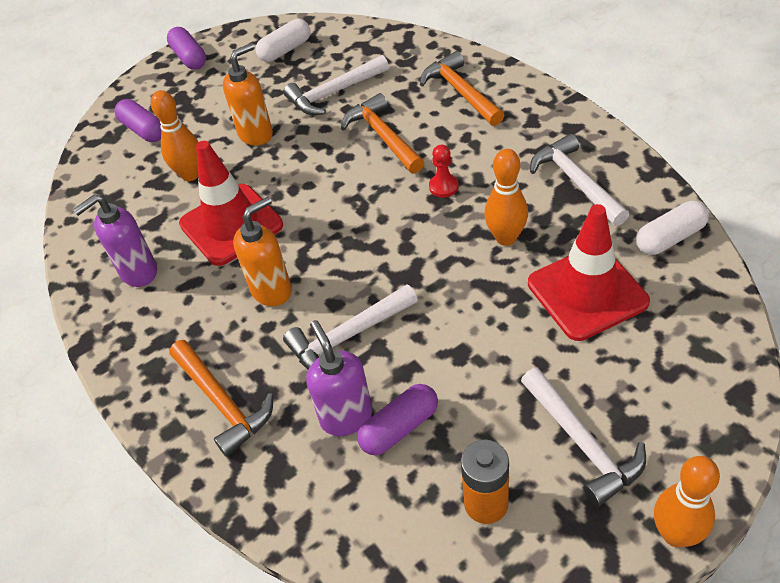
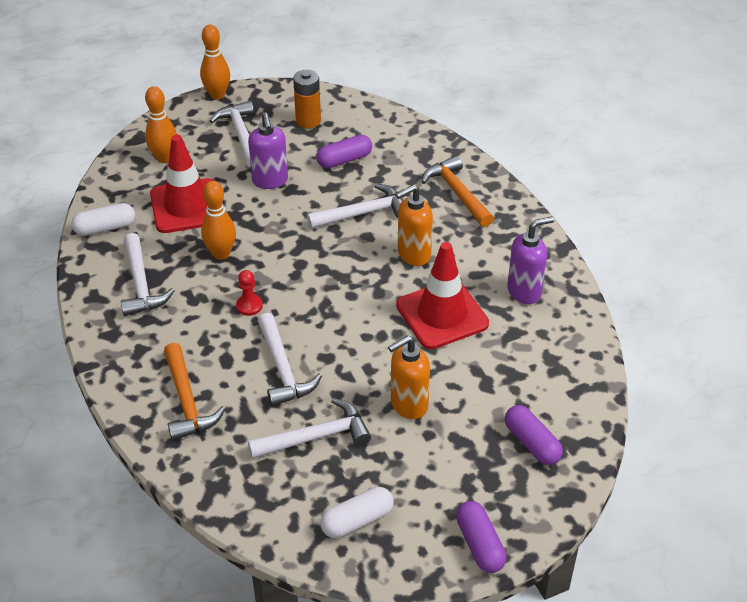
camera: 175 degrees left, 5 degrees down
(190, 174) = (479, 374): orange bowling pin -> orange bowling pin (164, 158)
(346, 416) = (376, 171): purple soap dispenser -> purple soap dispenser (270, 181)
(383, 136) = (283, 369): orange hammer -> white hammer

